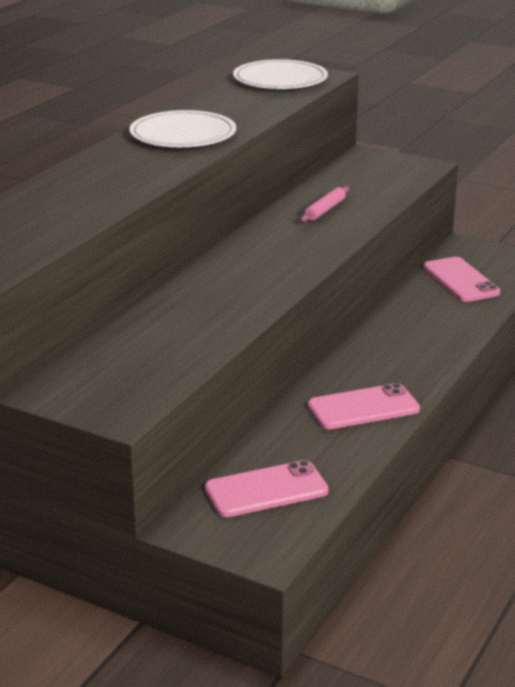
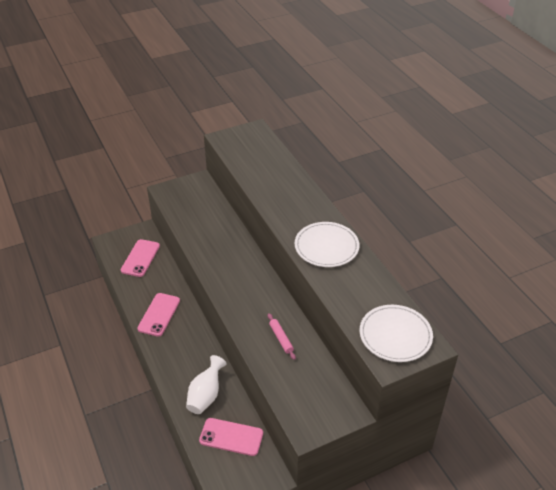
camera: 125 degrees right, 15 degrees up
(435, 315) = (206, 395): none -> white vase

